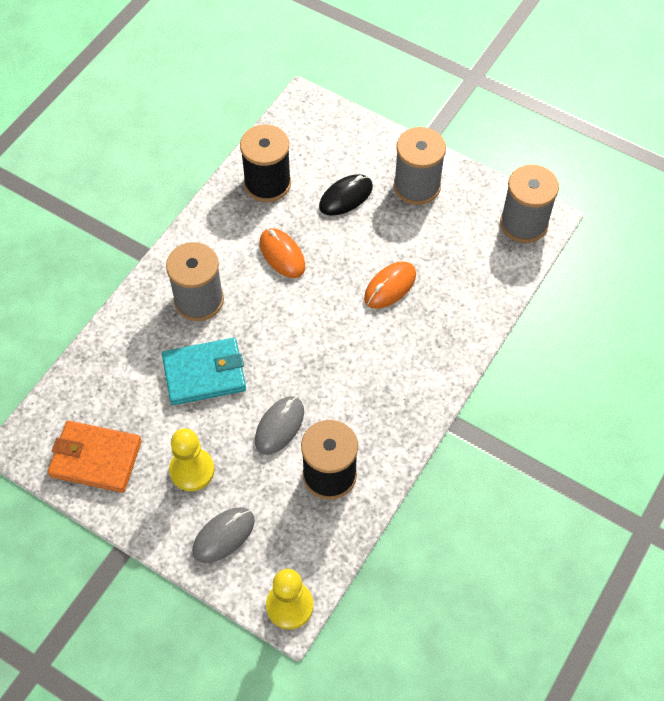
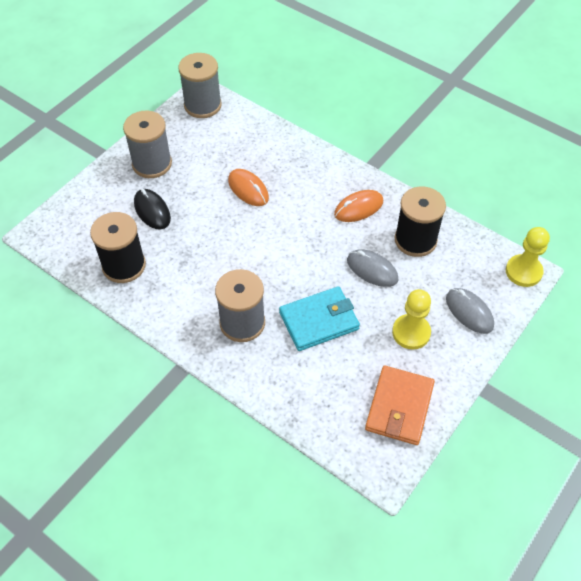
camera: 85 degrees left, 5 degrees down
(204, 374) = (319, 321): turquoise wallet -> turquoise wallet turned 75 degrees clockwise
(282, 255) = (204, 259): orange mouse -> orange mouse (358, 208)

